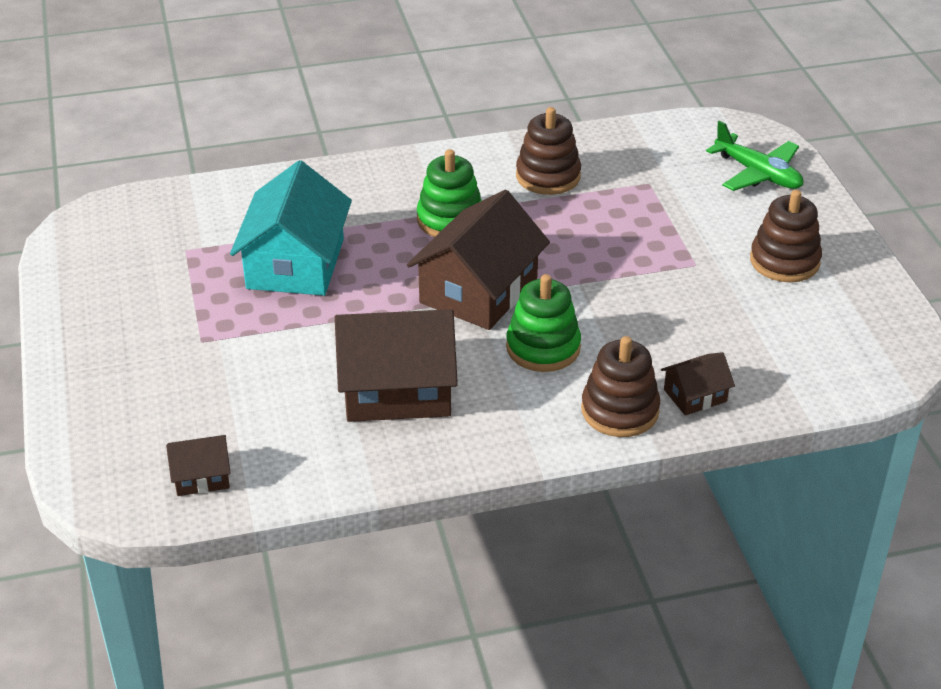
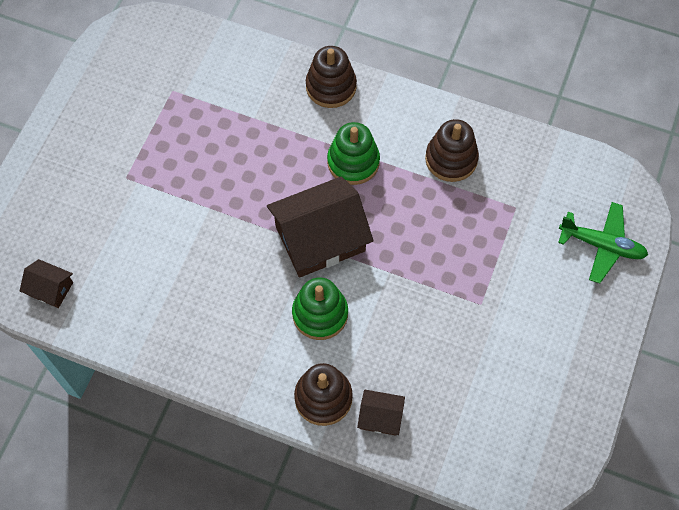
camera: 35 degrees right, 25 degrees up
(295, 264) = (227, 143): turquoise house -> none
(397, 389) = (206, 291): brown house -> none
(758, 174) = (602, 245): green plane -> green plane turned 60 degrees counterclockwise
(784, 261) = (544, 339): brown stacking toy -> brown stacking toy (331, 87)

